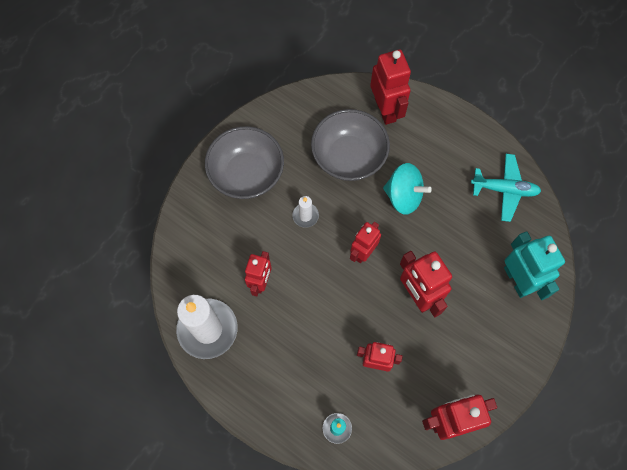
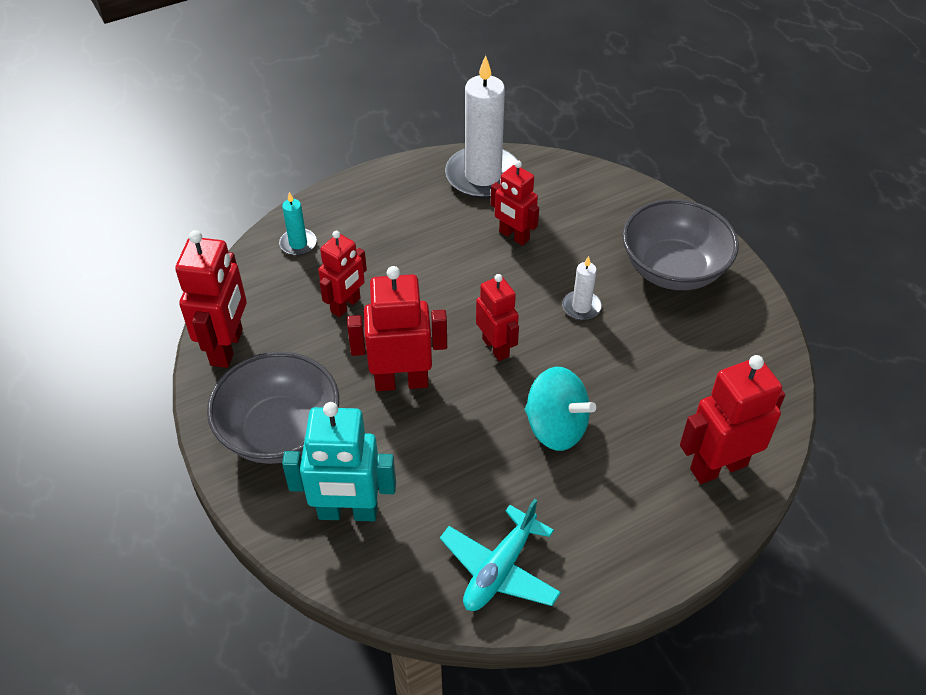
camera: 115 degrees right, 20 degrees down
(349, 157) = (652, 387): grey bowl -> grey bowl (280, 431)
(385, 110) = (718, 466): red robot -> red robot turned 150 degrees clockwise
(403, 196) = (556, 427): turquoise spinning top -> turquoise spinning top turned 105 degrees counterclockwise

